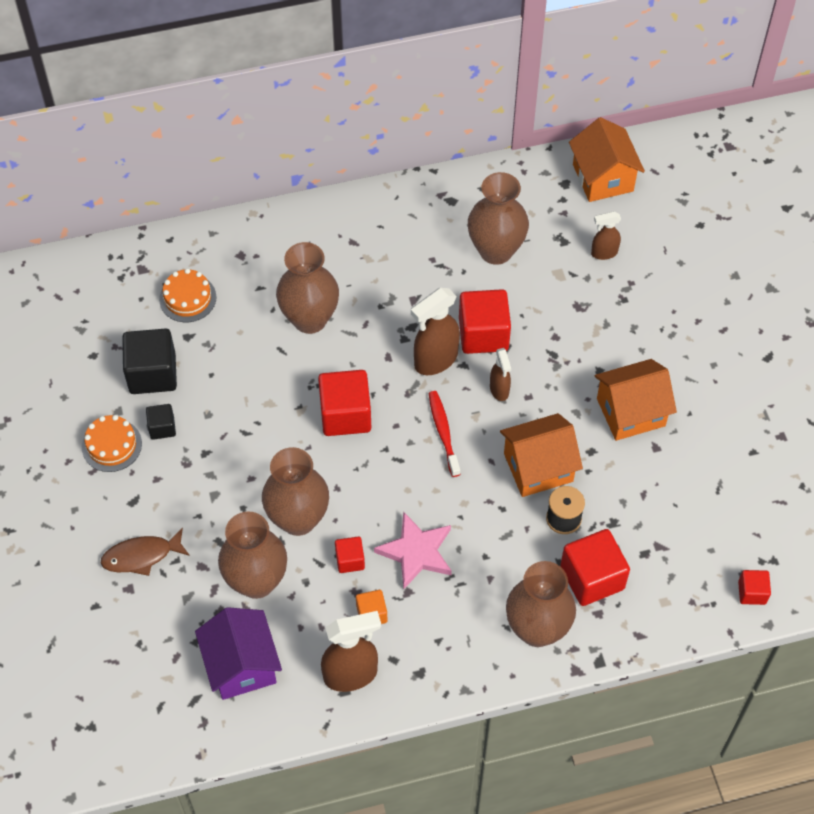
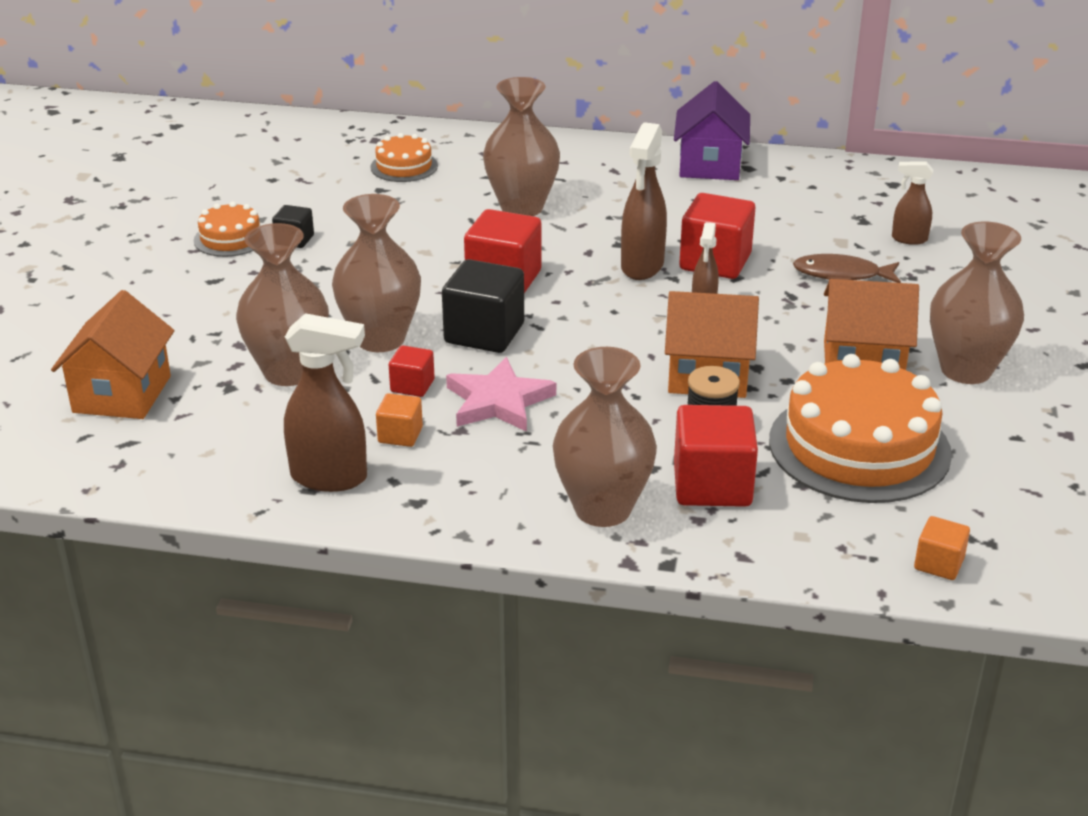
camera: 25 degrees right, 25 degrees down
(141, 556) = (182, 320): brown fish -> brown fish (842, 275)
(152, 373) = (320, 204): black cube -> black cube (484, 333)
(241, 665) = (208, 431): purple house -> purple house (710, 165)
(435, 360) = (642, 267): brown spray bottle -> brown spray bottle turned 60 degrees counterclockwise
(443, 432) = (609, 319): red toothbrush -> none
(496, 250) = (775, 210): brown vase -> brown vase (966, 370)
(603, 178) = (943, 189): orange house -> orange house (122, 394)
(664, 502) = (859, 447): none -> orange cake
(752, 592) = (938, 564): red cube -> orange cube

